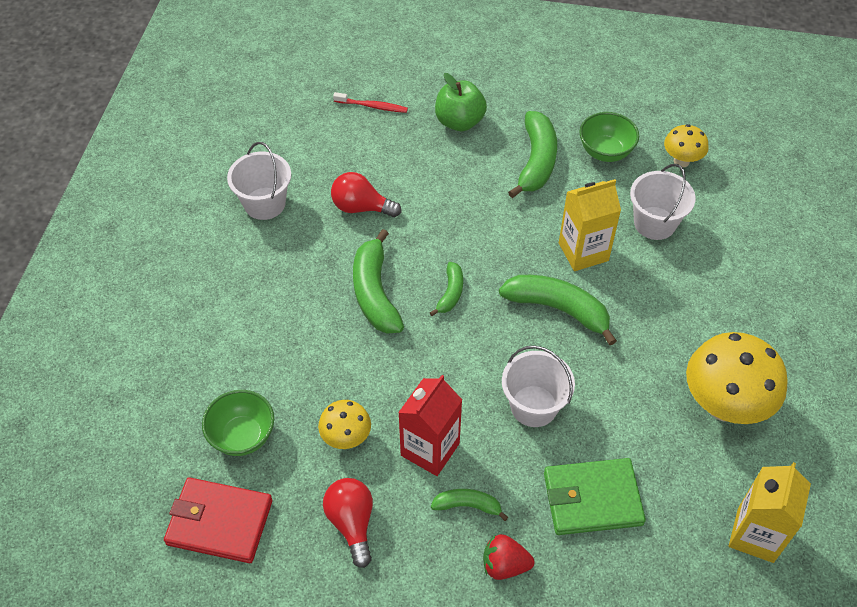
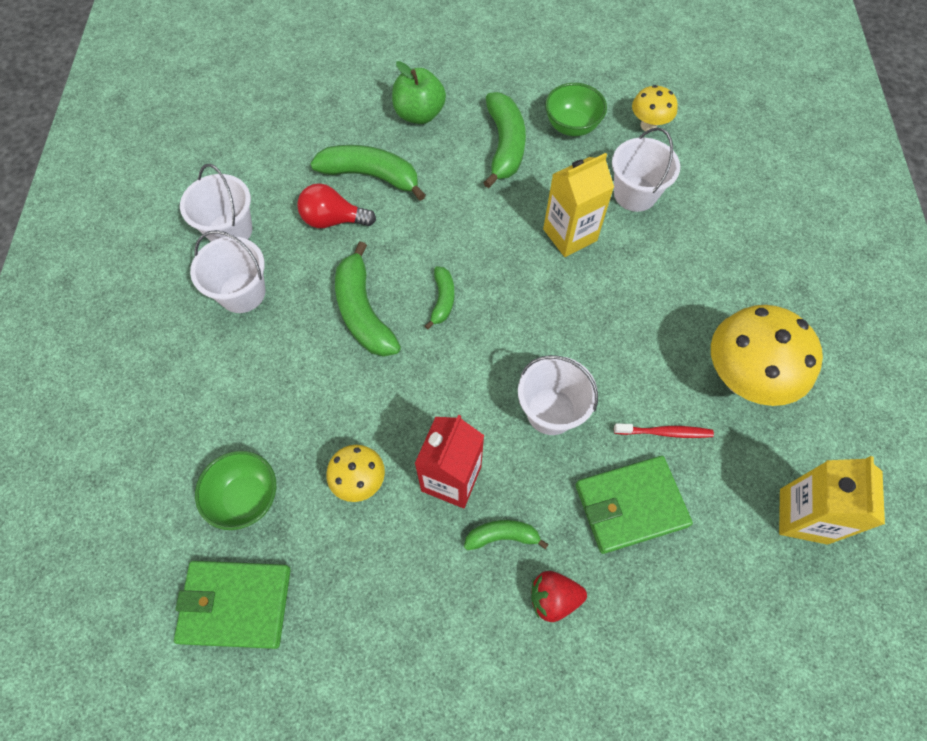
camera: 10 degrees left, 10 degrees up
(219, 522) = (235, 604): red wallet -> green wallet
(267, 260) = (242, 293): none -> white bucket
(352, 523) = (382, 579): red light bulb -> none
(372, 106) = (327, 110): red toothbrush -> red toothbrush (665, 432)
(558, 309) = (556, 300): green banana -> green banana (371, 176)

